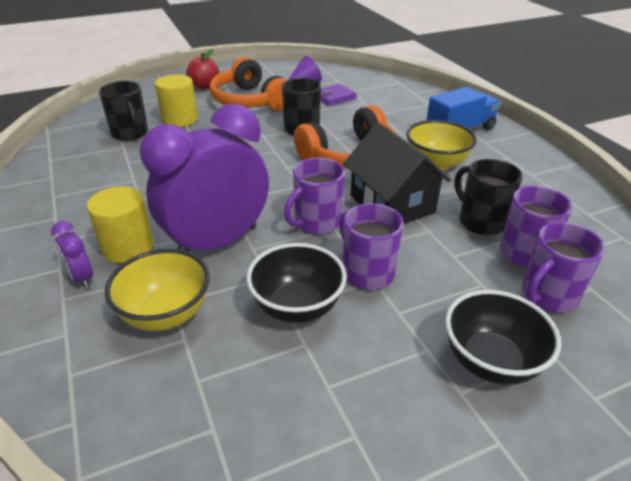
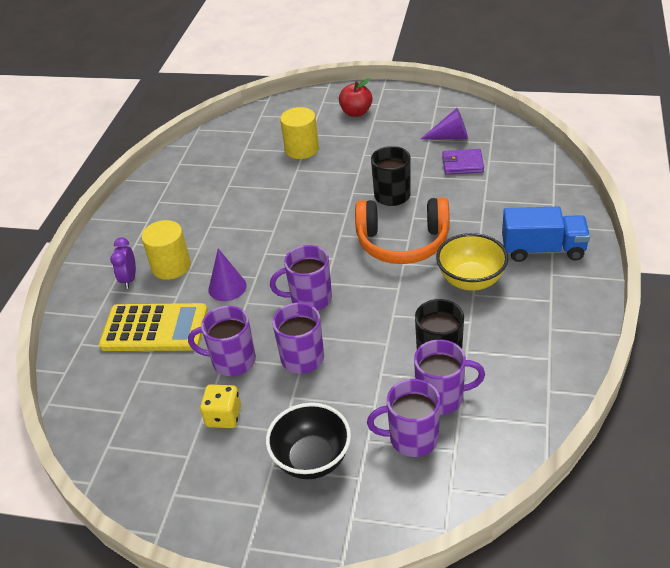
camera: 40 degrees right, 5 degrees up
(130, 134) = (252, 154): black mug -> none
(166, 314) = (154, 328): yellow bowl -> yellow calculator
(217, 243) = (227, 287): purple clock -> purple cone
(250, 101) = (379, 144): orange headphones -> none
(297, 307) = (232, 361): black bowl -> purple mug
(349, 367) = (224, 416): none -> yellow dice
(392, 204) = (385, 306): black house -> none

